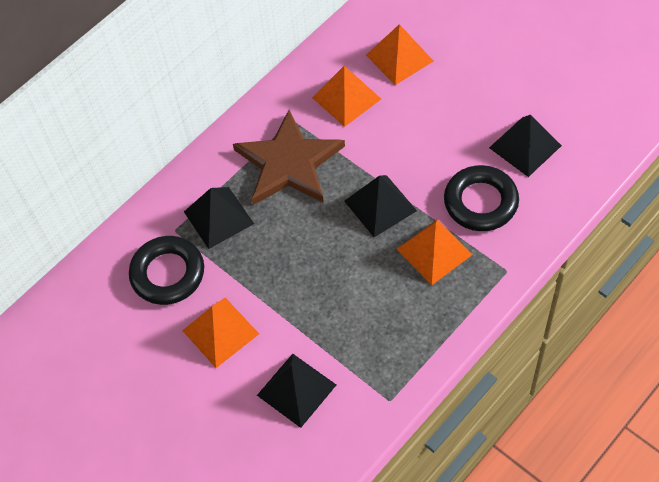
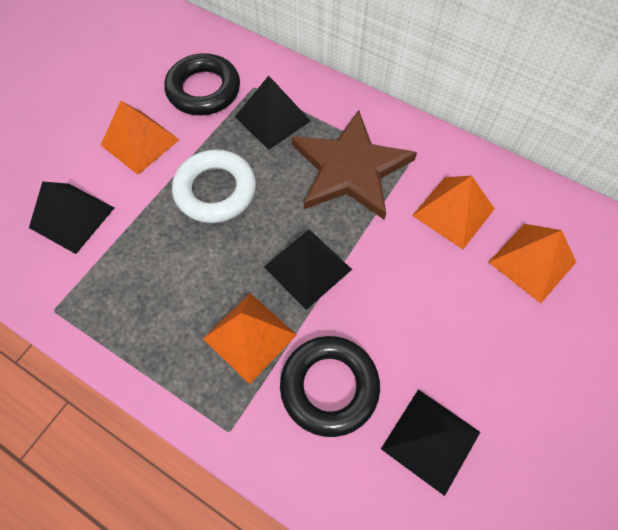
camera: 75 degrees right, 5 degrees up
(290, 269) = (215, 190): none -> white ring

